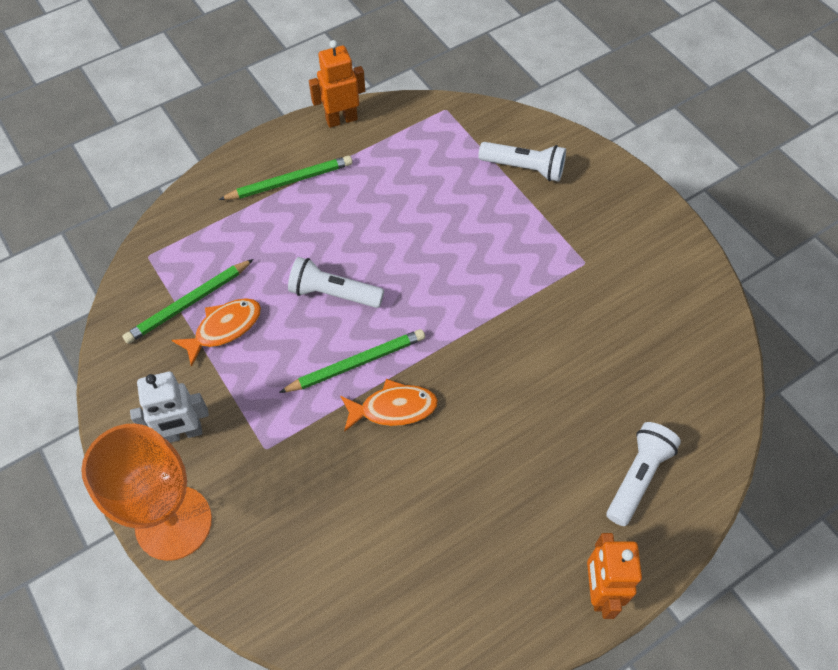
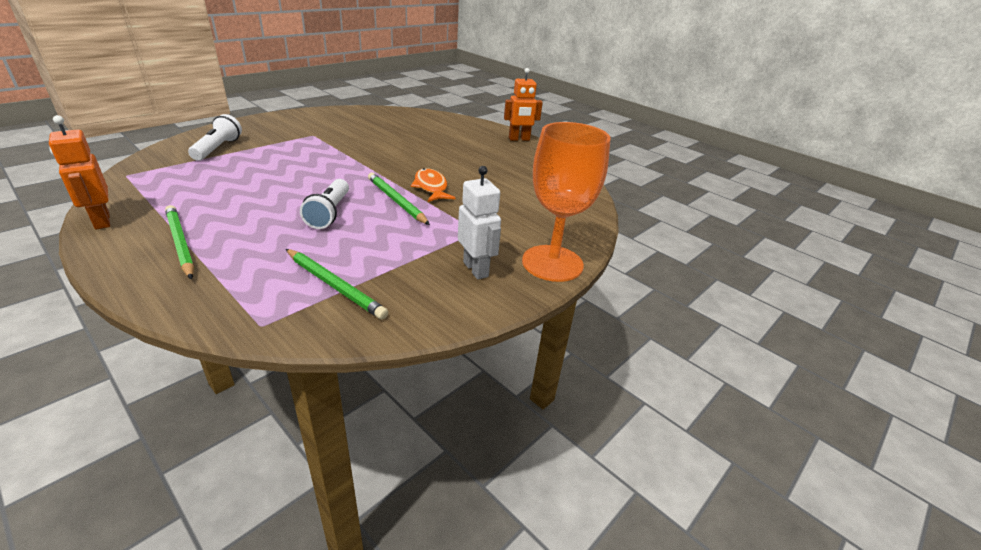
camera: 105 degrees left, 25 degrees down
(224, 328) = (365, 261): orange fish -> none
(638, 477) = (456, 129): white flashlight -> none

